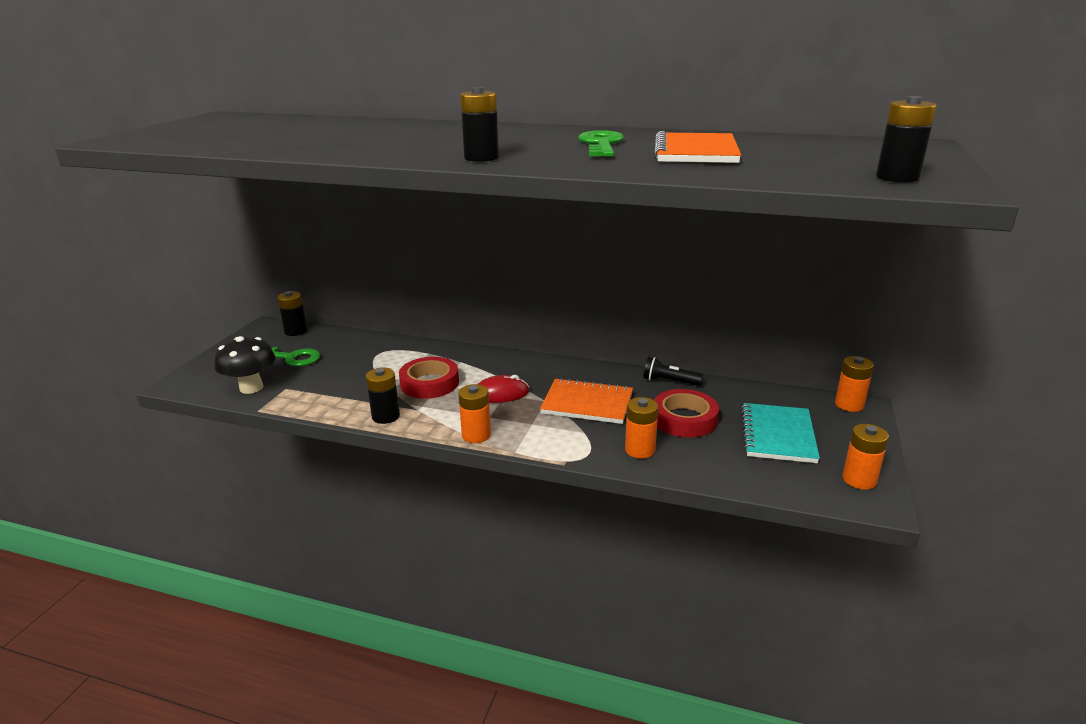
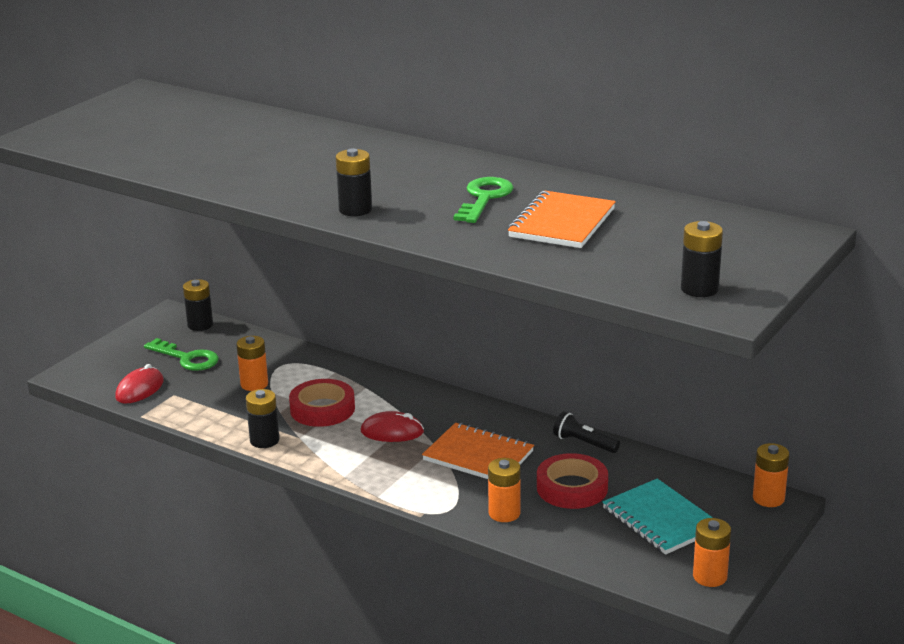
camera: 15 degrees right, 0 degrees up
(251, 388) = (139, 389): black mushroom -> red mouse
(476, 435) = (347, 473): orange battery -> orange battery (254, 384)
(777, 435) = (660, 519): turquoise notebook -> turquoise notebook turned 60 degrees counterclockwise

